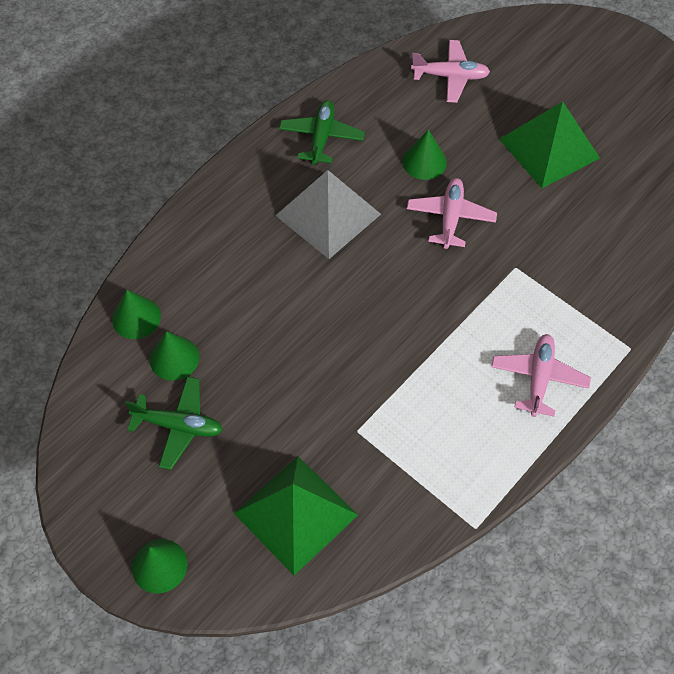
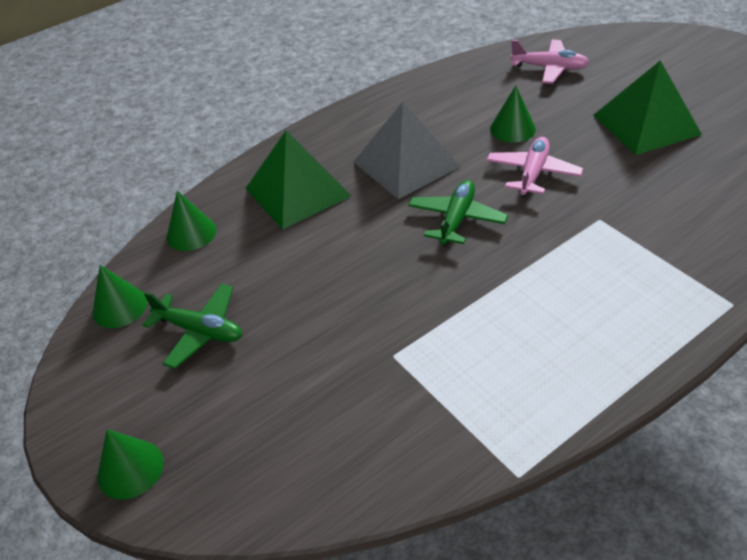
camera: 15 degrees right, 15 degrees down
(174, 358) = (216, 270): green cone -> green cone (120, 307)
(296, 514) = (302, 433): green pyramid -> green pyramid (298, 192)
(321, 137) = (413, 106): green plane -> green plane (456, 219)
(538, 378) = (616, 324): pink plane -> none

